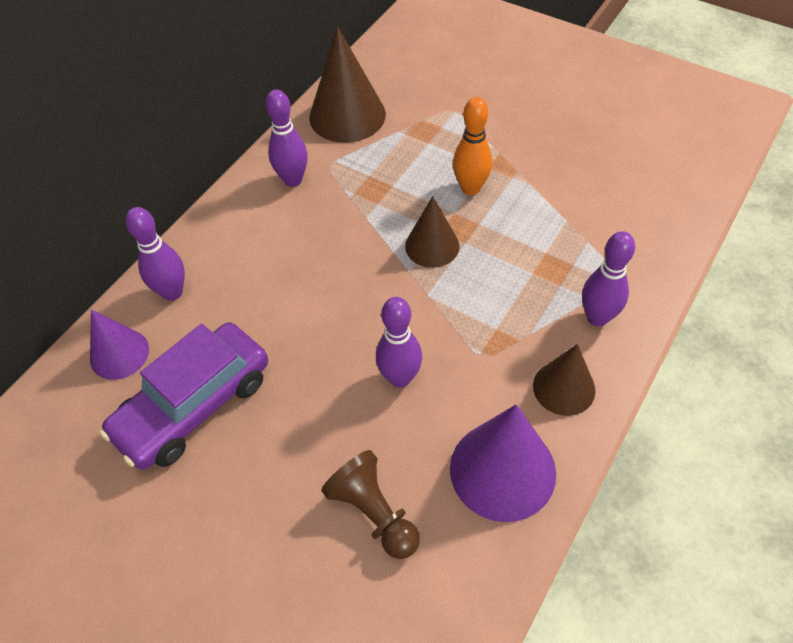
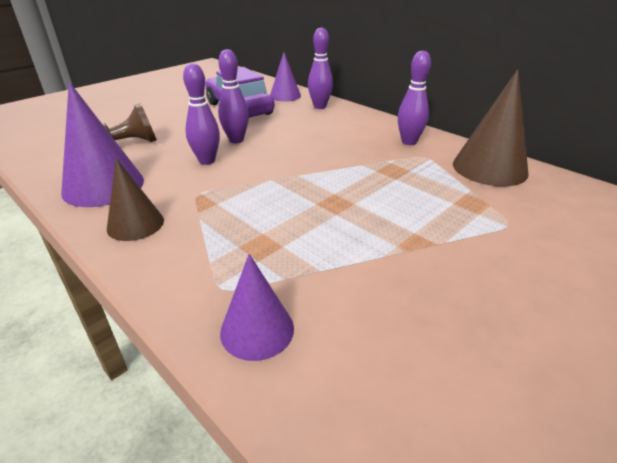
camera: 100 degrees right, 20 degrees down
(432, 246) = (319, 187): brown cone -> none
(470, 188) = (384, 216): orange bowling pin -> none
(597, 317) = (185, 260): purple bowling pin -> purple bowling pin (236, 140)
(647, 243) = (257, 330): none -> purple cone

